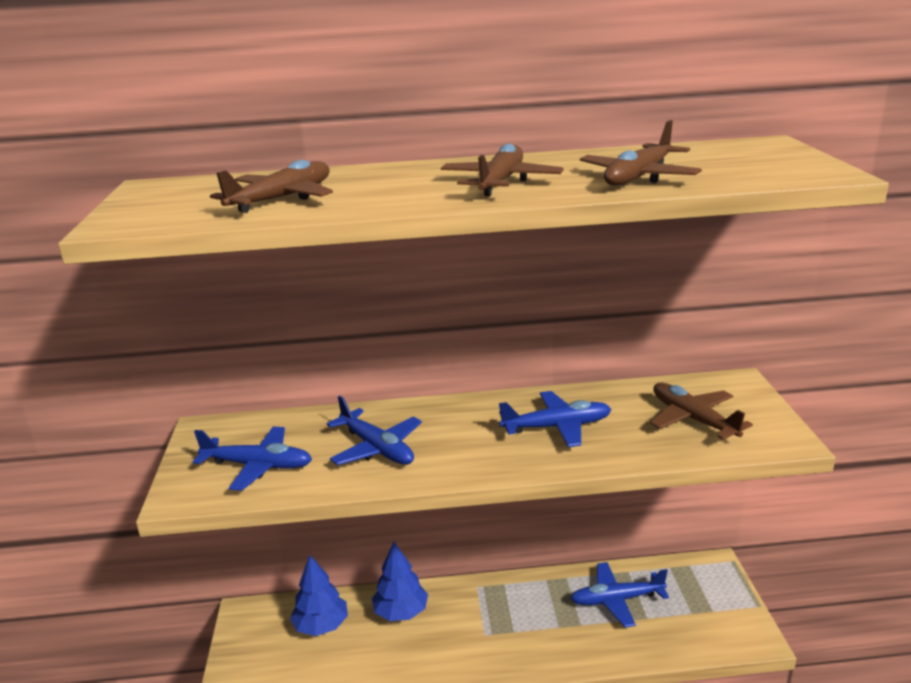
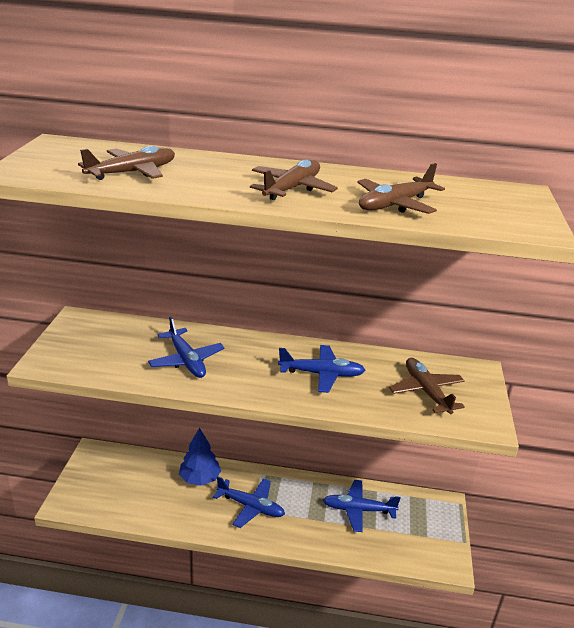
camera: 10 degrees right, 5 degrees up
(257, 466) = (100, 354): blue plane -> blue plane (250, 506)
(321, 626) = (141, 474): blue tree -> none

